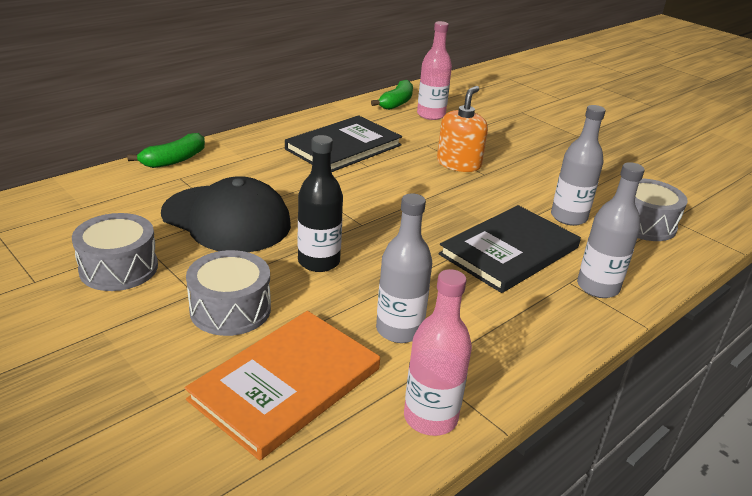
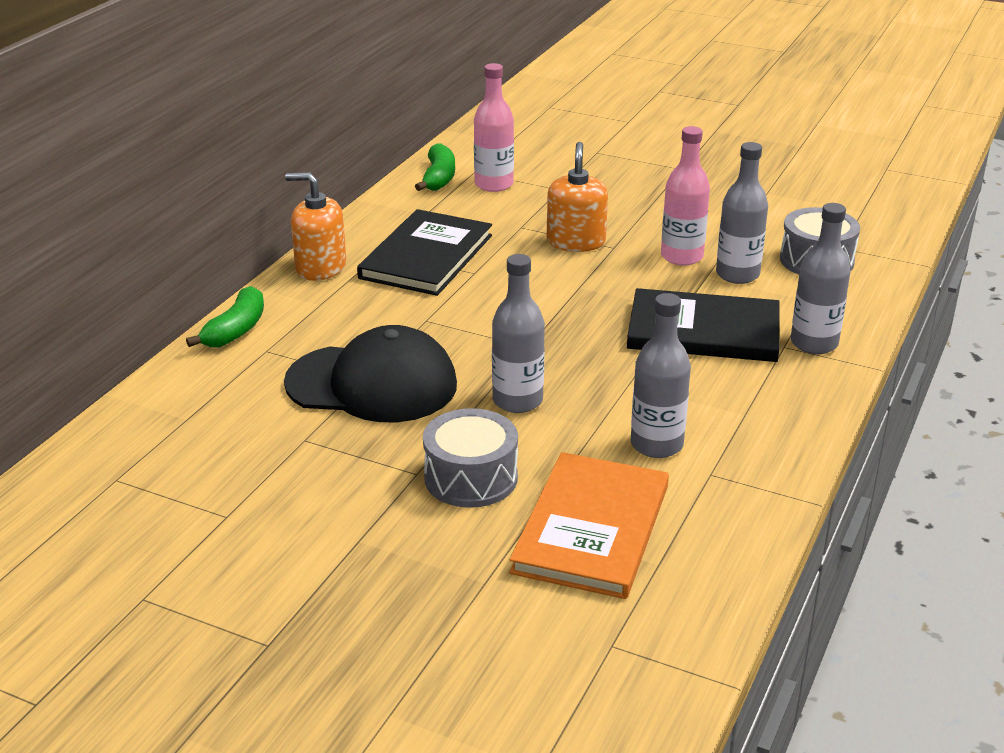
camera: 20 degrees left, 0 degrees up
(119, 268) = (306, 473): grey drum -> none
(267, 136) = (320, 267): none -> orange soap dispenser
(319, 261) = (517, 401): black bottle -> grey bottle
(430, 417) = (746, 514): pink bottle -> pink bottle (681, 256)
(509, 251) = (703, 330): black book -> black book turned 75 degrees clockwise

